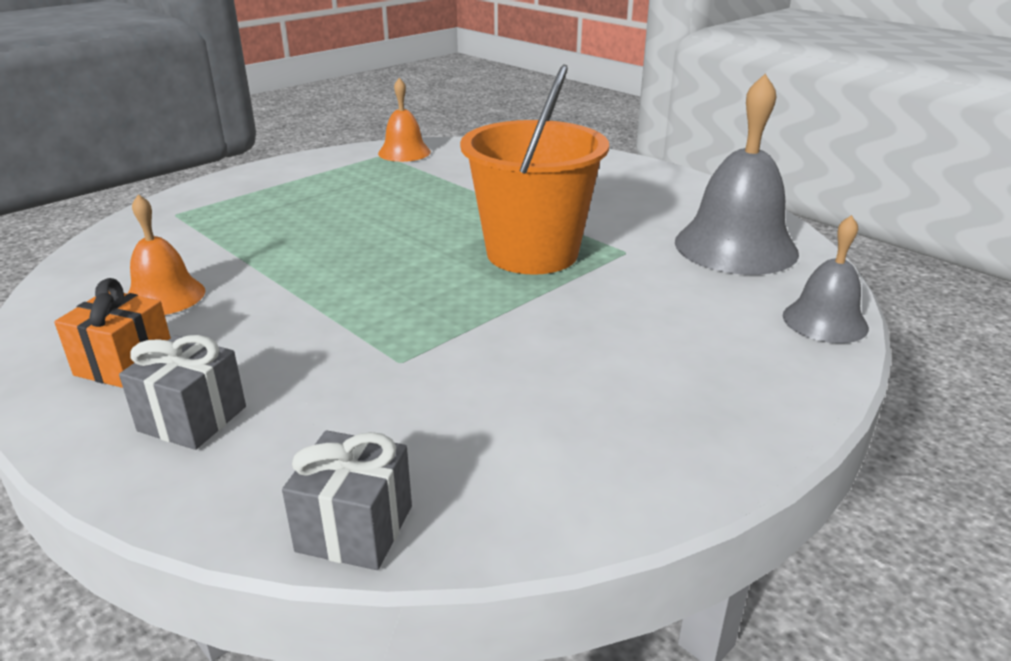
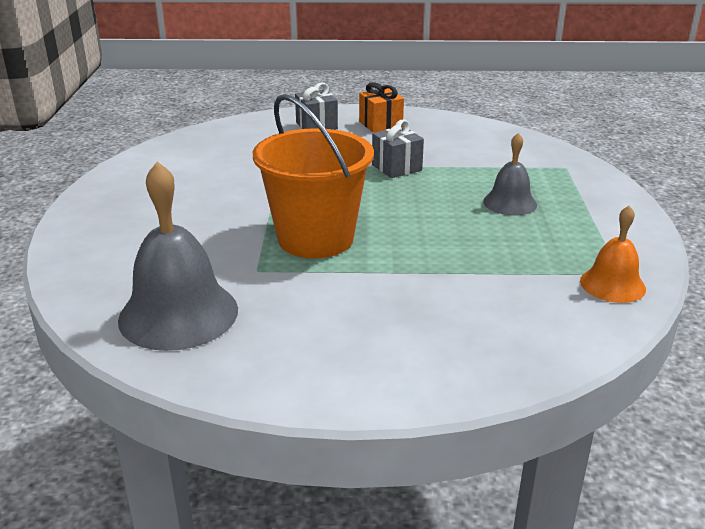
camera: 135 degrees right, 0 degrees up
(164, 296) = (437, 142): orange bell -> none
(355, 528) = (210, 130): grey gift -> grey gift (396, 167)
(825, 321) = (73, 274): grey bell -> grey bell (510, 203)

